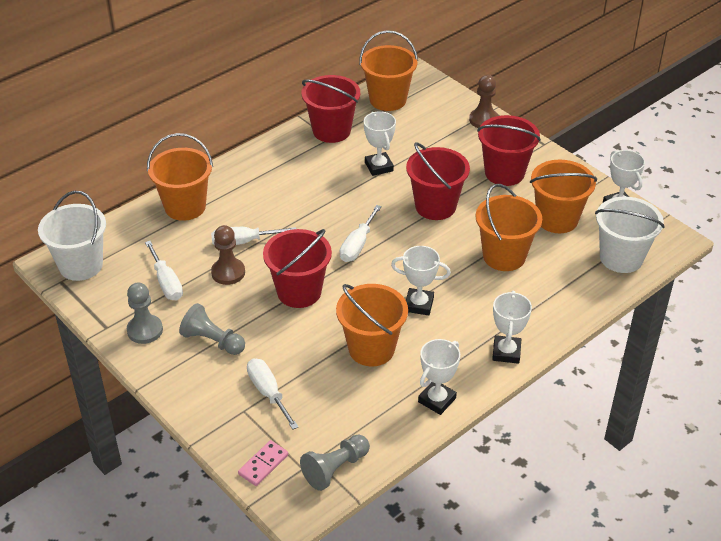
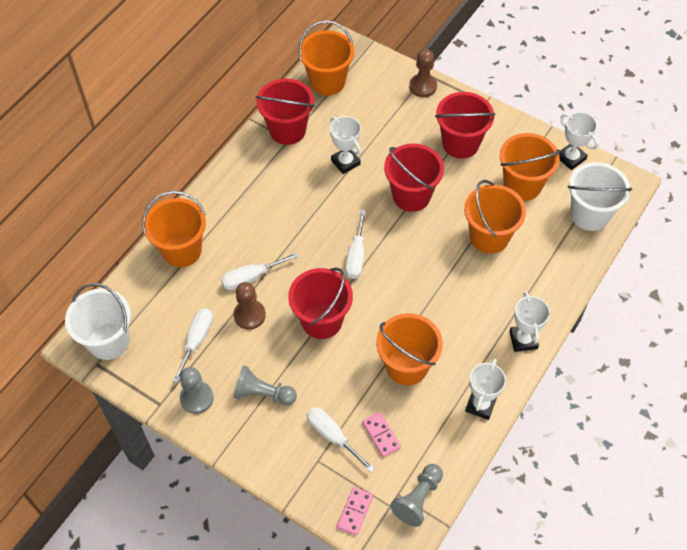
camera: 15 degrees left, 15 degrees up
(166, 282) = (197, 340): white screwdriver -> white screwdriver turned 120 degrees counterclockwise
(319, 403) = (381, 435): none -> pink domino
(419, 304) = (432, 308): white trophy -> none

